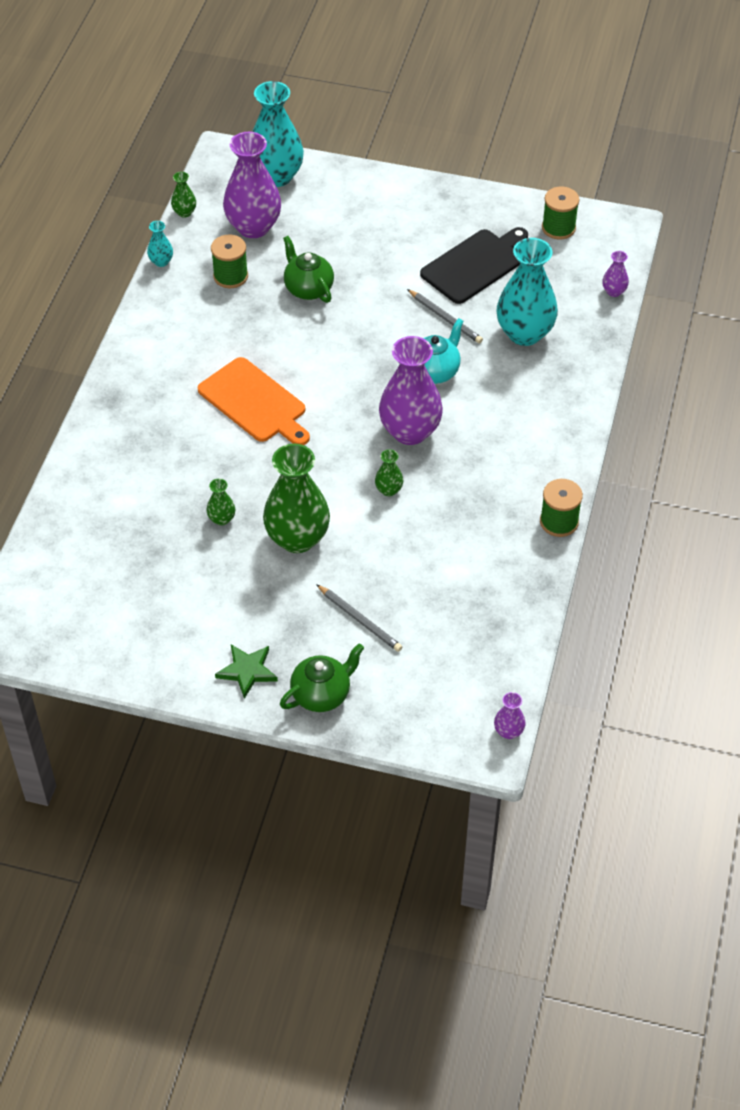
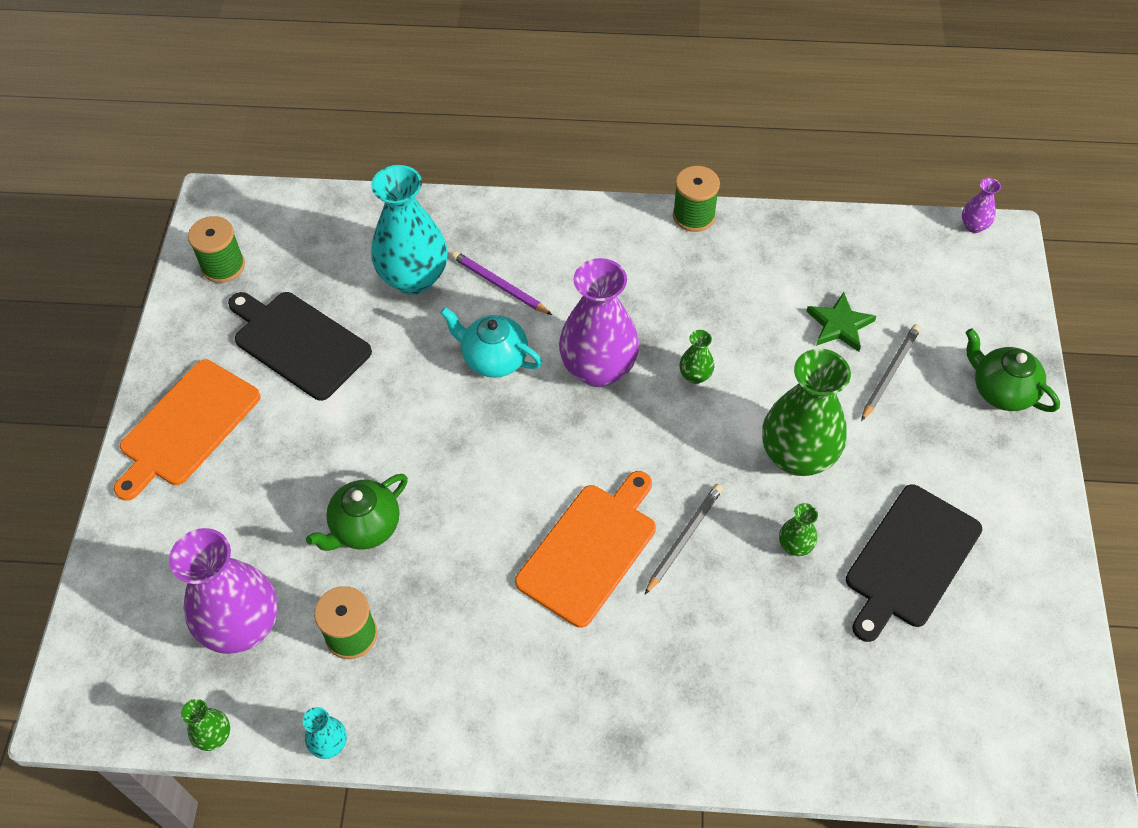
camera: 100 degrees left, 5 degrees up
(188, 586) = (910, 560): none -> black cutting board
(247, 671) = (1003, 469): green star -> green star (839, 325)
(276, 176) = (126, 618): turquoise vase -> none
(415, 206) = (187, 426): none -> orange cutting board
(445, 318) = (400, 361): grey pencil -> grey pencil (684, 538)
(507, 383) = (499, 285): none -> purple pencil
(614, 291) = (331, 203): purple vase -> none

